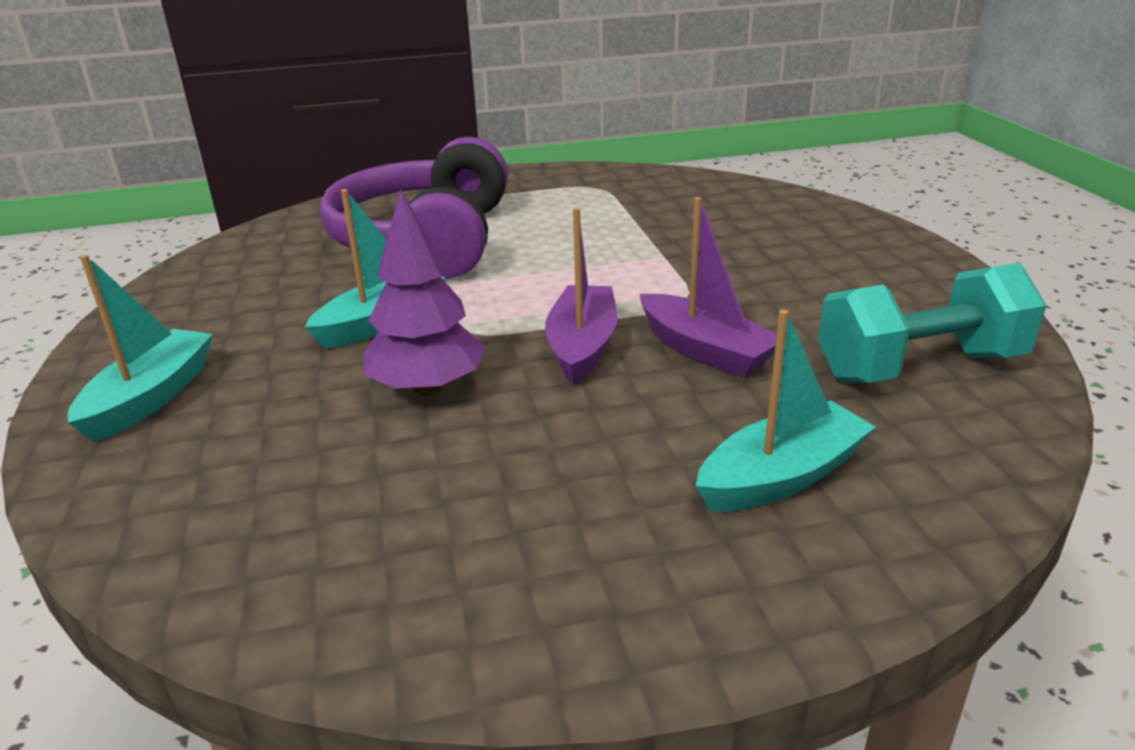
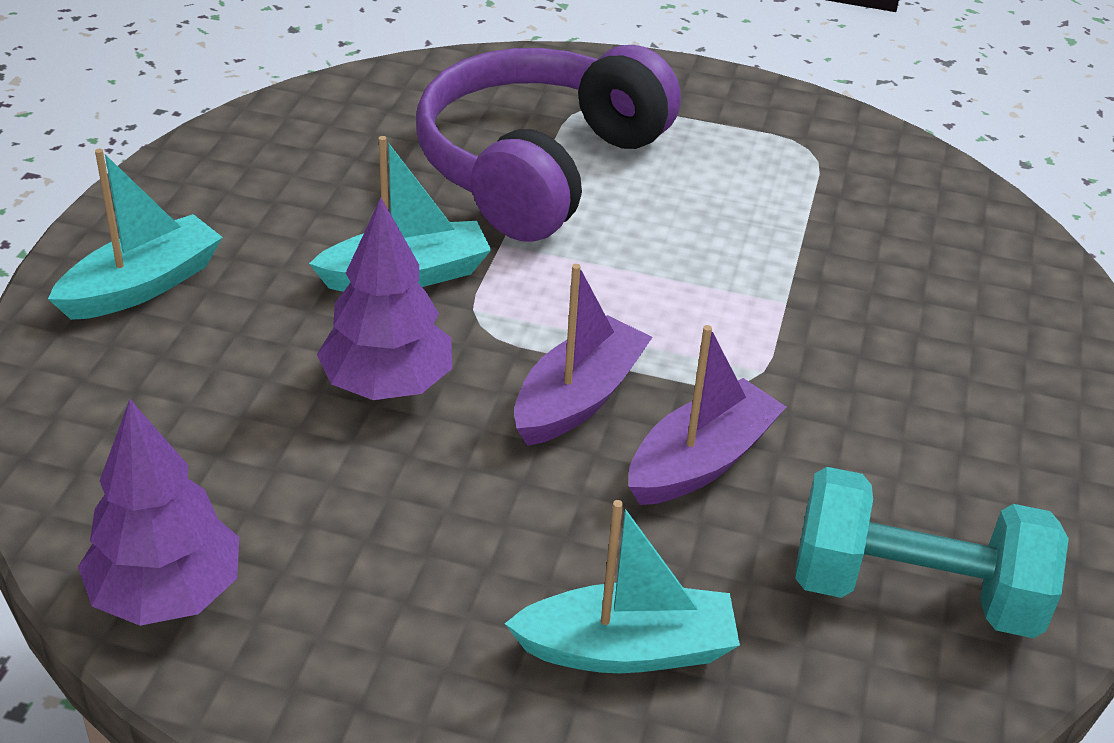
camera: 25 degrees right, 10 degrees up
(355, 607) = (167, 594): none -> purple tree
(705, 350) = (701, 461): purple boat -> purple boat turned 120 degrees counterclockwise

